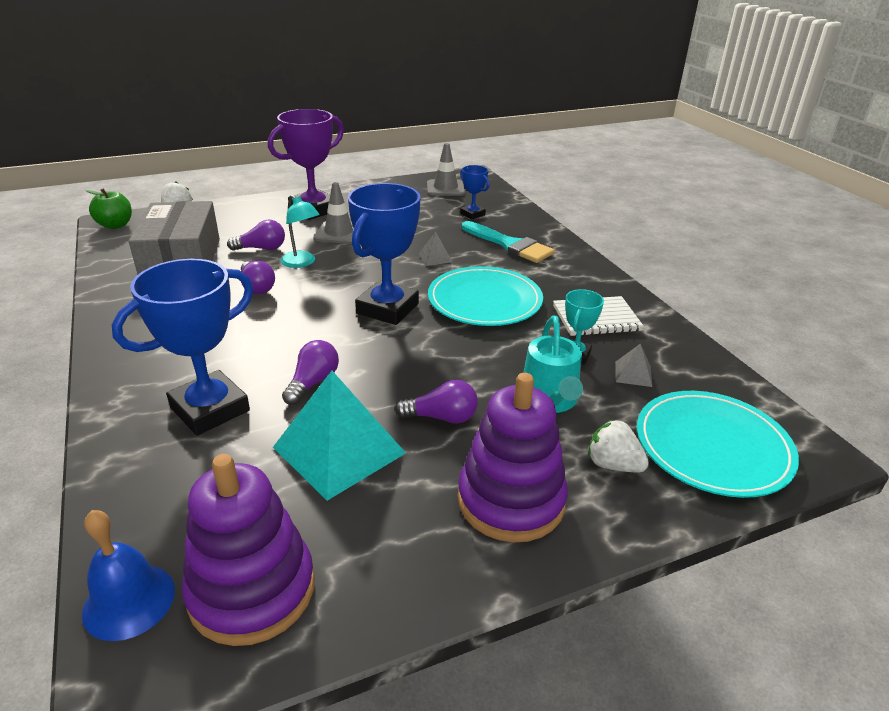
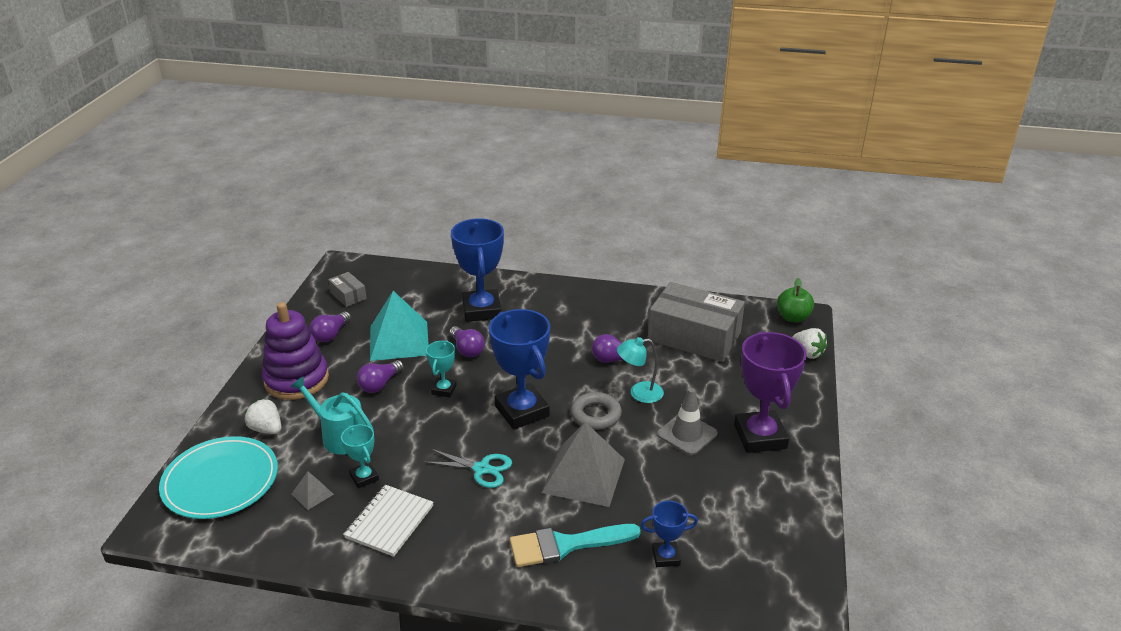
camera: 125 degrees right, 0 degrees up
(129, 601) = (380, 270): blue bell -> none
(252, 590) = (348, 296): purple stacking toy -> grey box
(261, 248) = (686, 379): purple light bulb -> purple light bulb (331, 335)
(354, 273) = (596, 415): none -> grey ring
(403, 366) = (444, 390): none -> turquoise trophy
(435, 257) = (583, 475): grey pyramid -> grey pyramid, size x2.30
(445, 188) = (766, 574): grey traffic cone -> none
(484, 300) = (482, 469): turquoise plate -> turquoise scissors
(613, 465) = (266, 429): white strawberry -> white strawberry turned 120 degrees counterclockwise

